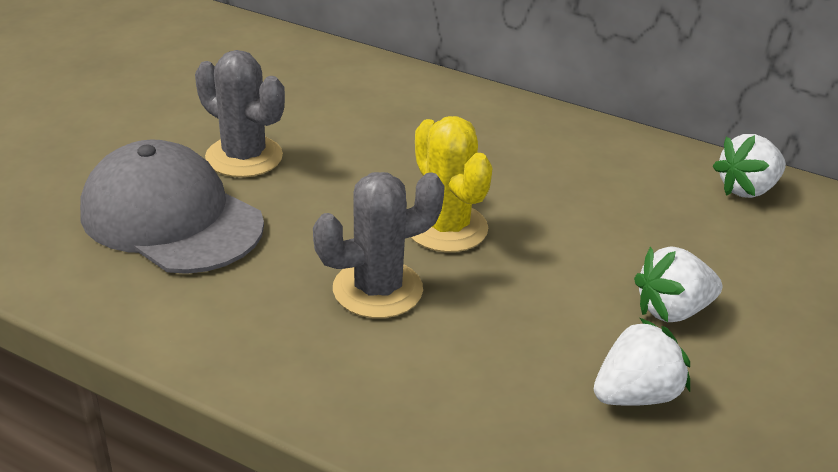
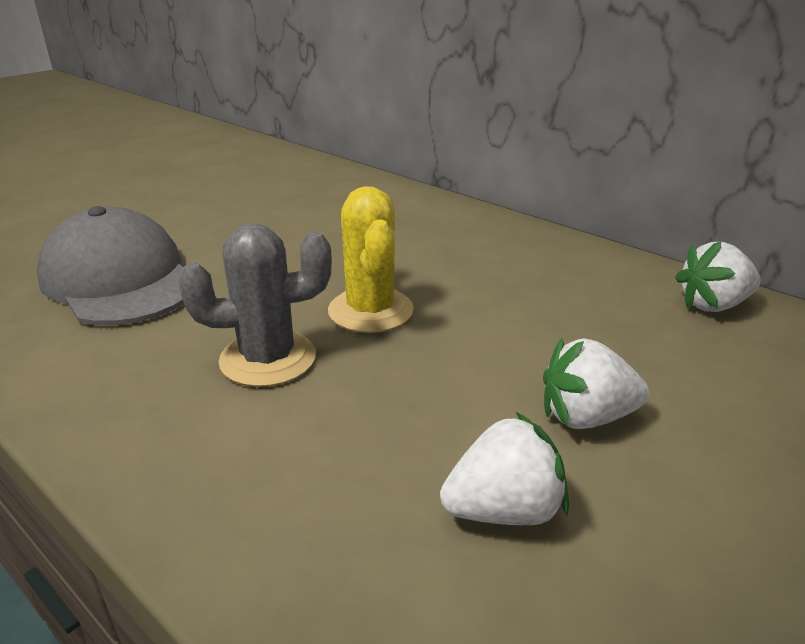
camera: 15 degrees right, 5 degrees down
(244, 157) = (219, 239): grey cactus -> none

